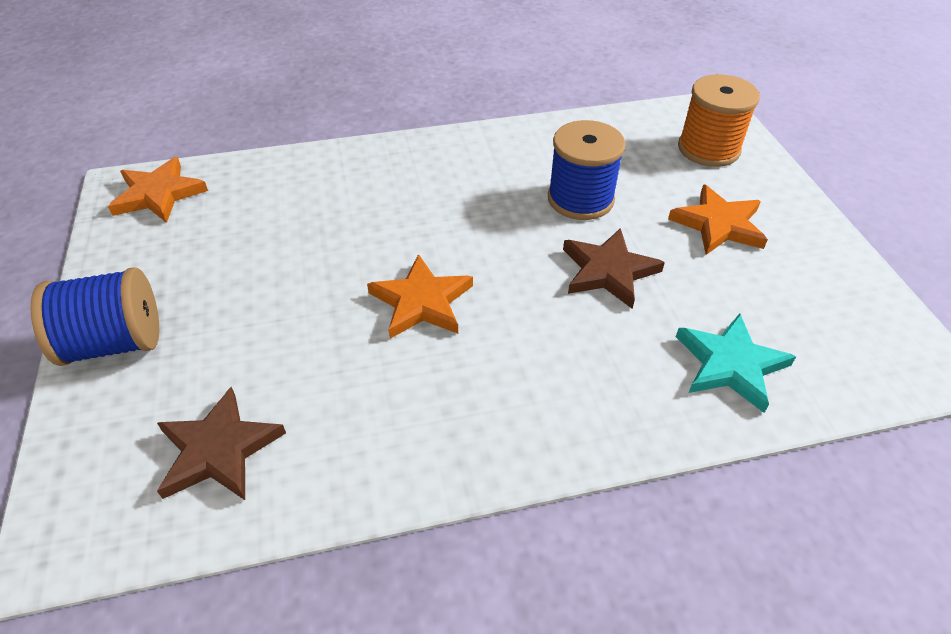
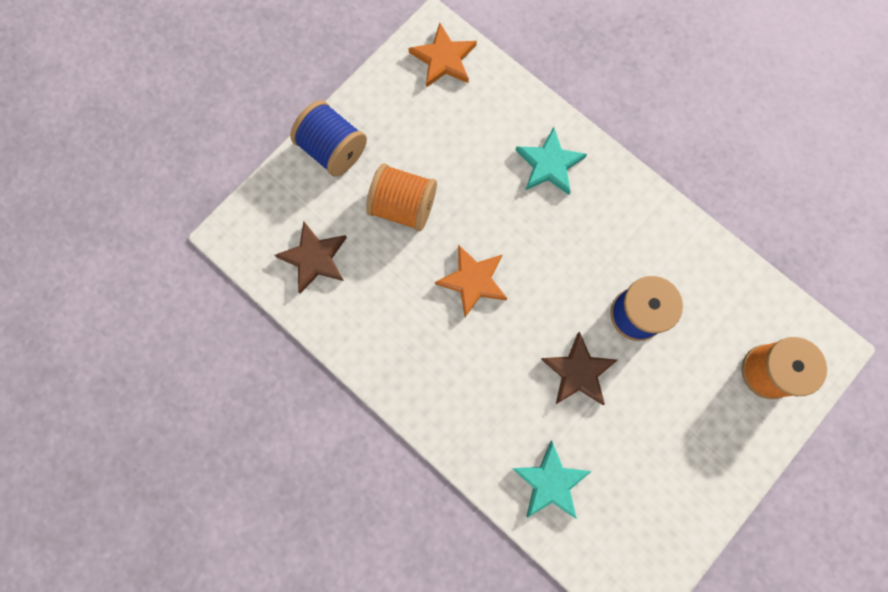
camera: 55 degrees right, 30 degrees up
(266, 315) = (403, 206): none -> orange spool
(363, 179) = (549, 164): none -> turquoise star
(718, 224) = (679, 419): orange star -> none

